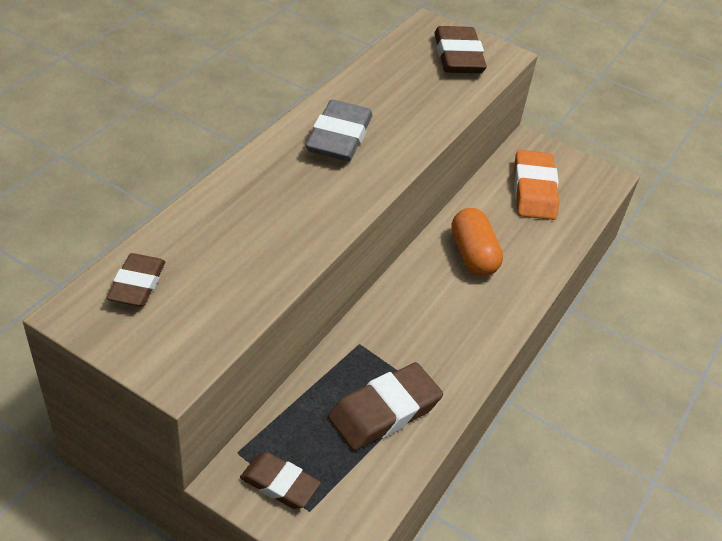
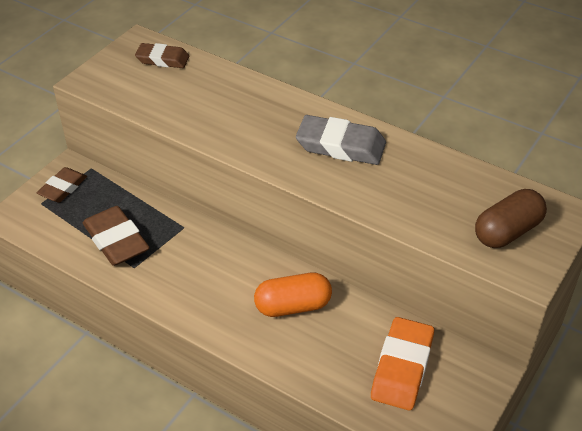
camera: 95 degrees right, 0 degrees up
(458, 56) = (507, 231): brown eraser -> brown capsule
(534, 190) = (402, 367): orange eraser -> orange eraser turned 75 degrees counterclockwise

